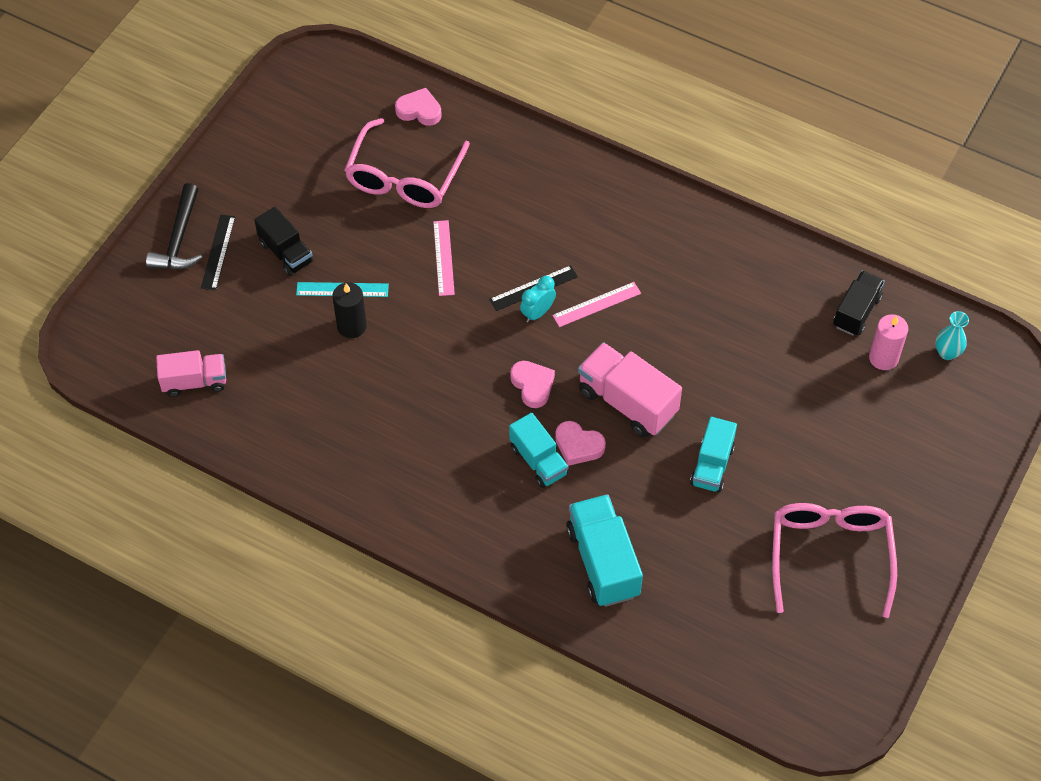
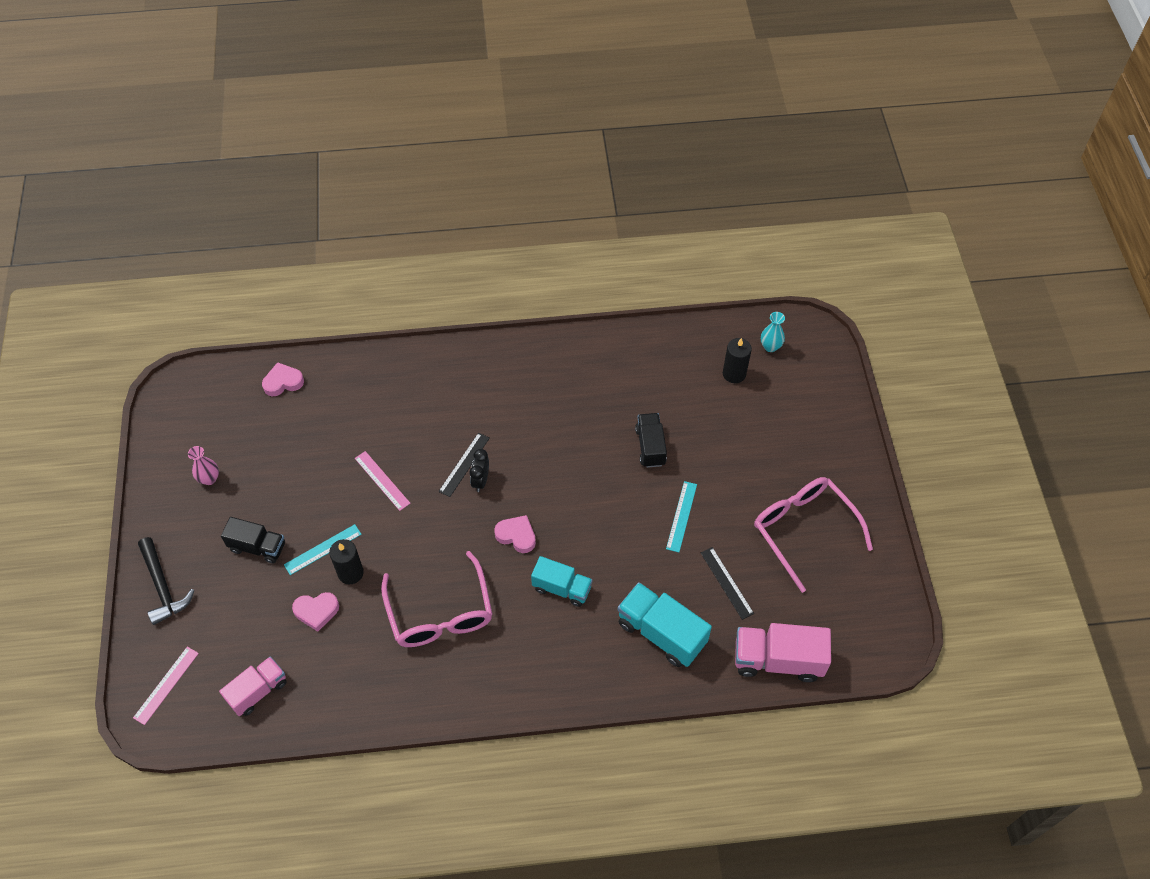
camera: 35 degrees left, 0 degrees up
(218, 252) = (202, 578): black ruler -> black ruler (726, 583)
(287, 164) = (209, 479): none -> pink vase
(404, 177) = (308, 438): pink glasses -> pink glasses (440, 613)
(537, 313) = (480, 481): turquoise clock -> black clock
(578, 446) = (581, 559): pink heart -> pink heart (316, 611)
(597, 304) = (518, 450): pink ruler -> pink ruler (166, 685)
(627, 402) = (591, 507): pink truck -> pink truck (777, 660)
(712, 465) = (681, 516): turquoise truck -> turquoise ruler
(856, 312) = (693, 353): black truck -> black truck (650, 446)
(883, 358) = (734, 374): pink candle -> black candle

